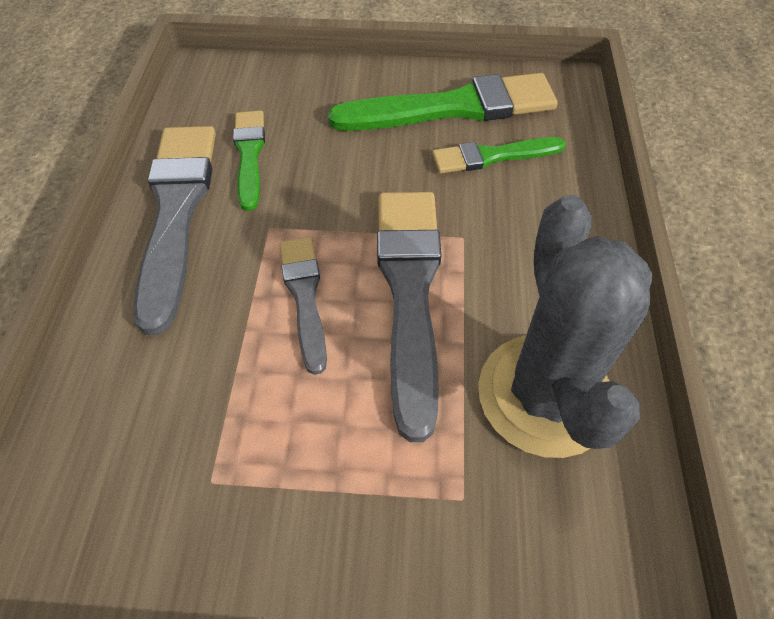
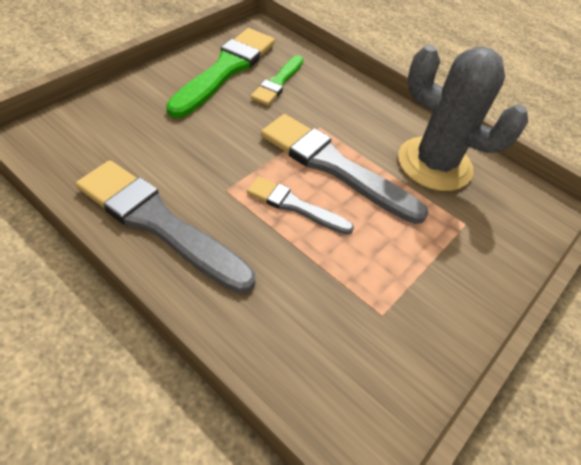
camera: 60 degrees left, 5 degrees down
(249, 155) = (152, 163): green brush -> none

